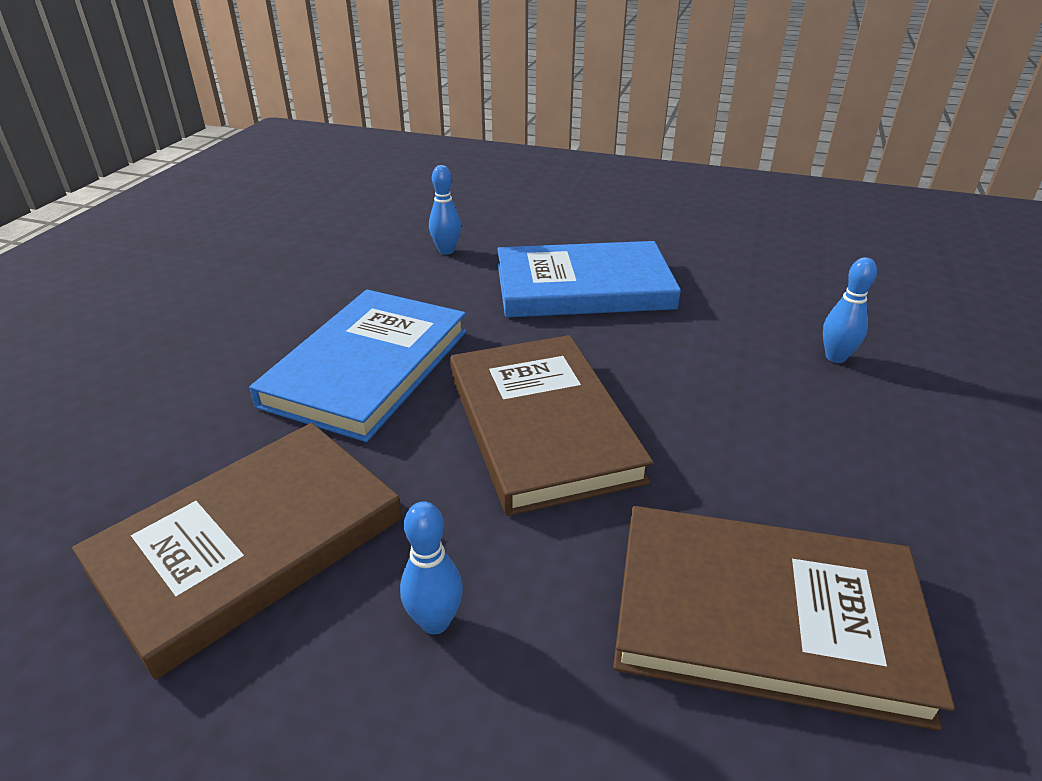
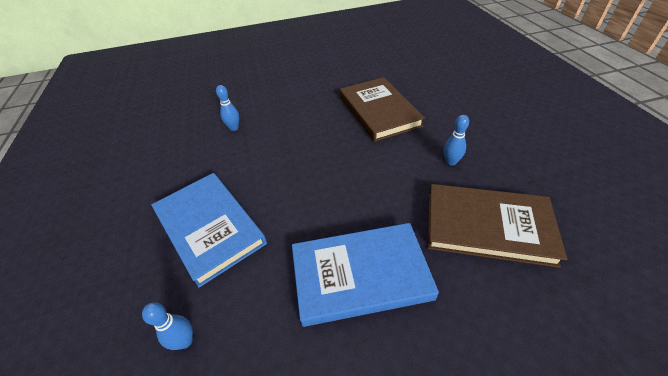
camera: 120 degrees left, 10 degrees up
(542, 425) = (344, 184): brown book -> none

